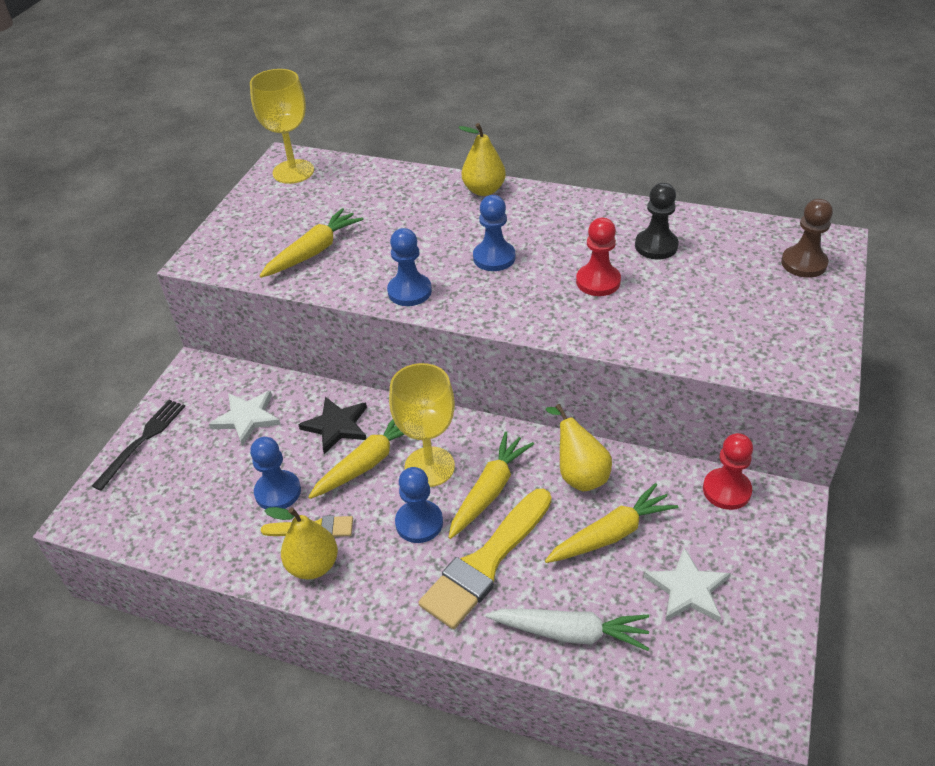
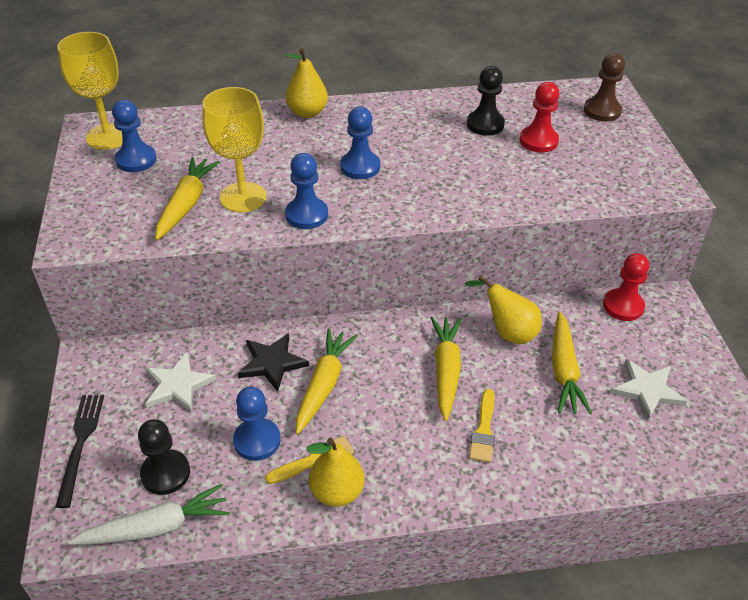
camera: 30 degrees left, 0 degrees up
(188, 491) = (165, 473): none -> black pawn
(419, 523) = (405, 419): blue pawn -> blue pawn (136, 160)
(429, 467) = (381, 369): yellow goblet -> yellow goblet (243, 197)
(486, 562) = (483, 430): yellow brush -> yellow brush, size x0.52
(570, 632) = (587, 458): white carrot -> white carrot (156, 527)
(598, 281) = (461, 164): red pawn -> red pawn (538, 141)
(610, 534) = (564, 370): yellow carrot -> yellow carrot turned 150 degrees clockwise

